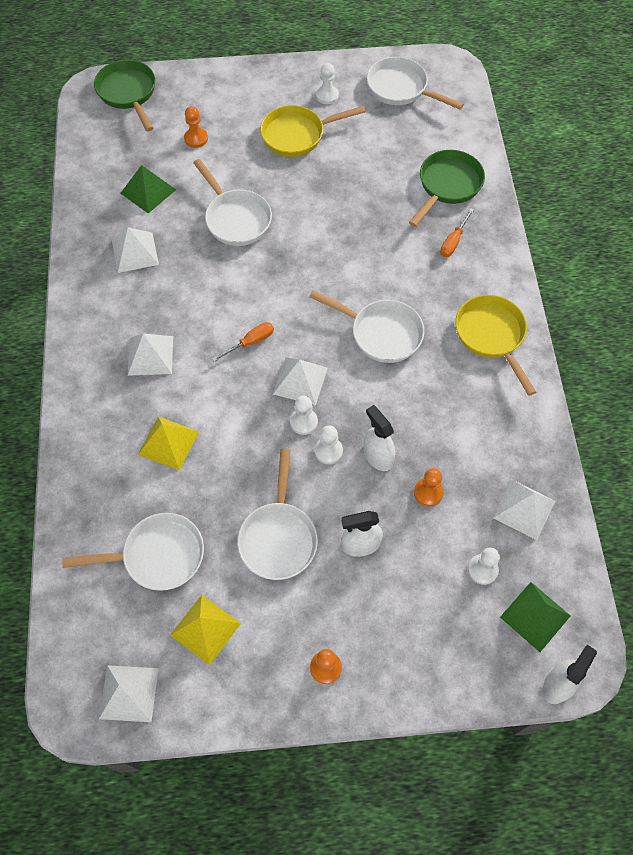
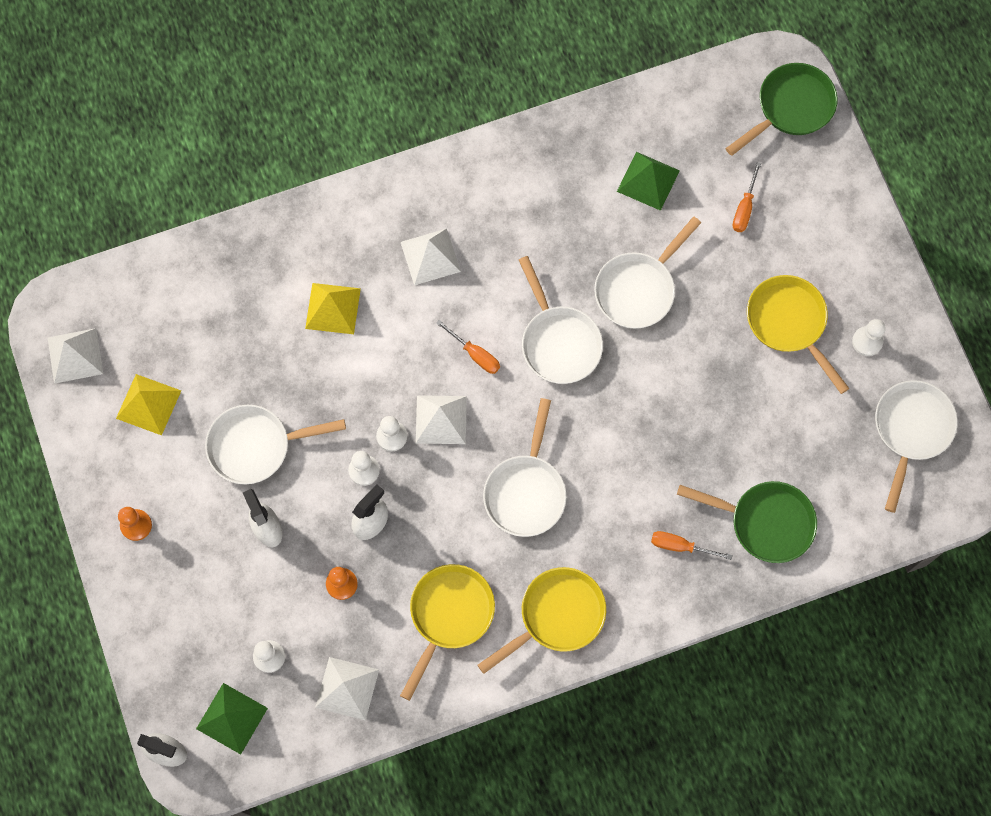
camera: 75 degrees right, 10 degrees up
(135, 252) = (558, 196): white pyramid -> none
(157, 556) = (210, 337): white pan -> white pan (558, 342)
(196, 138) = (744, 208): orange pawn -> orange screwdriver
(475, 414) = (449, 615): none -> yellow pan

